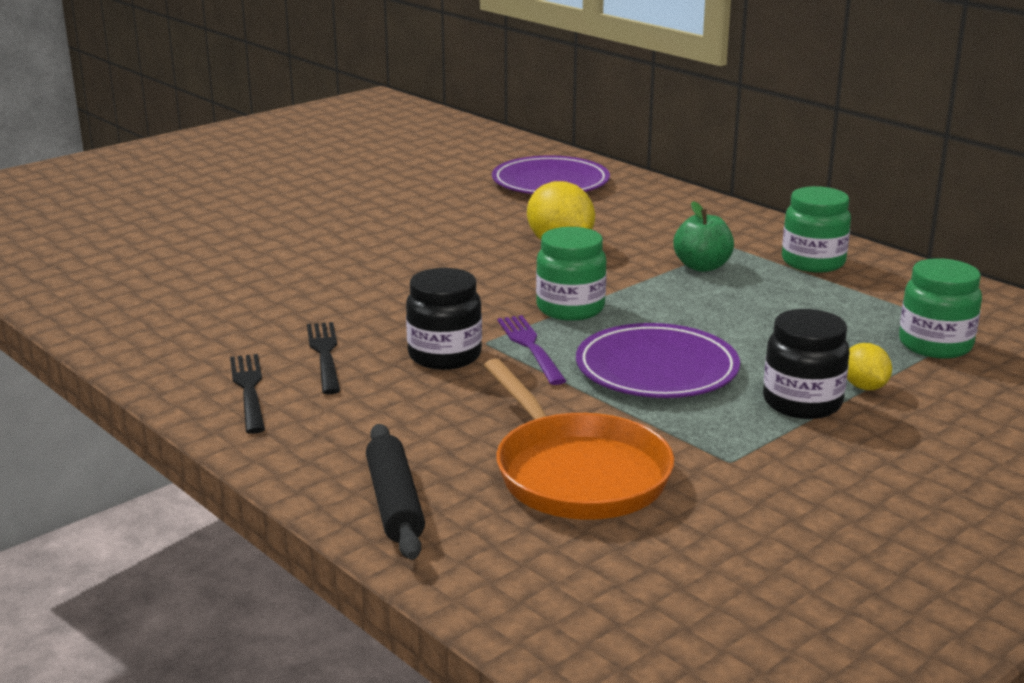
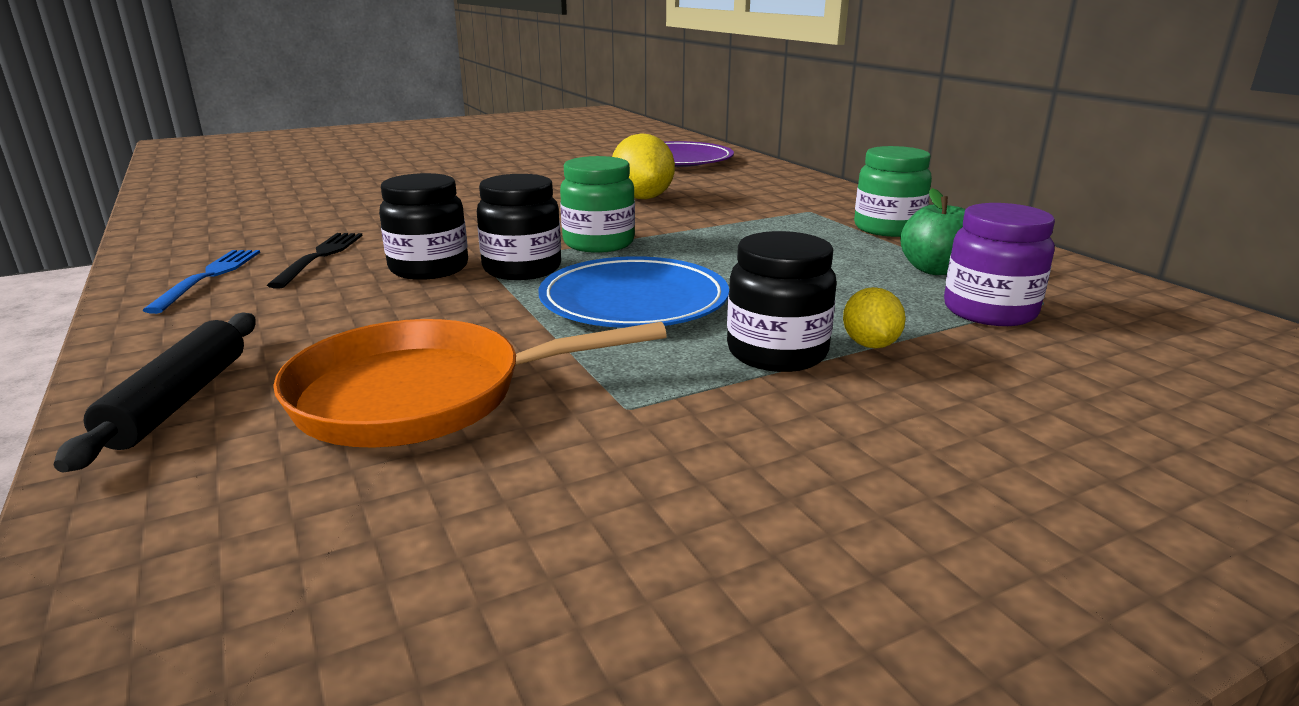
camera: 15 degrees right, 0 degrees up
(248, 389) = (209, 276): black fork -> blue fork
(529, 346) = (522, 269): purple fork -> black jar
(576, 473) = (424, 396): orange pan -> orange pan turned 90 degrees clockwise
(656, 369) = (634, 301): purple plate -> blue plate
(702, 266) = (766, 223): green apple -> green apple (935, 270)
(935, 345) = (989, 311): green jar -> purple jar

